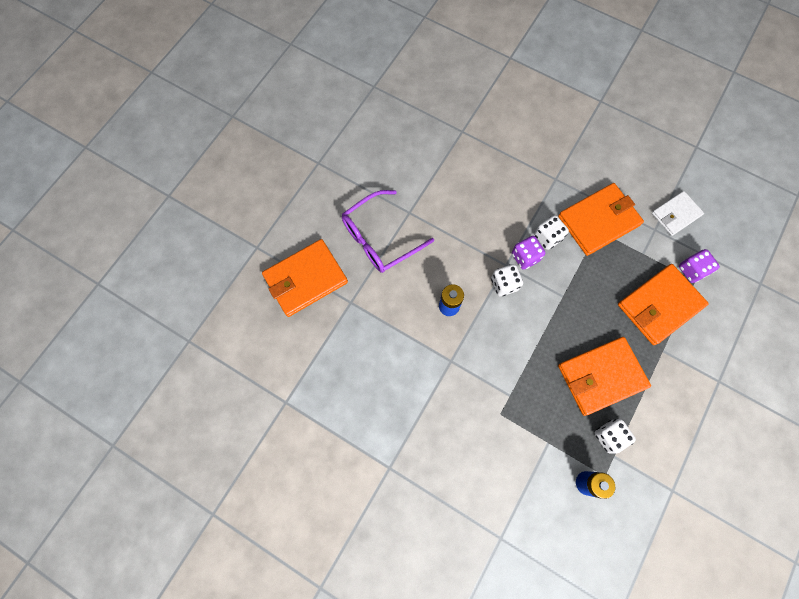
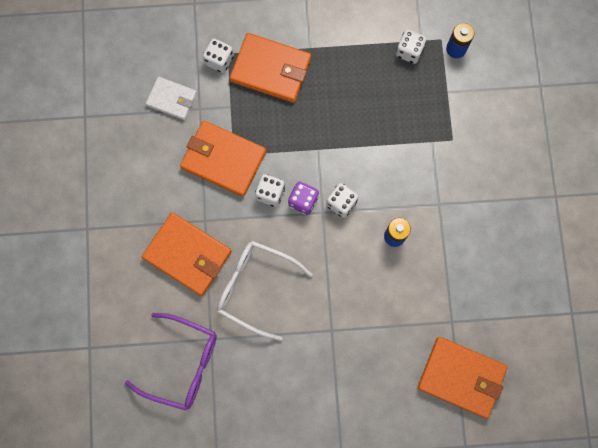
camera: 125 degrees left, 5 degrees up
(379, 238) = (376, 339): purple glasses -> purple glasses (182, 364)
(479, 181) = (255, 287): none -> white glasses
(601, 376) = (365, 82): orange wallet -> orange wallet (187, 255)
(692, 270) = (219, 60): purple dice -> white dice

